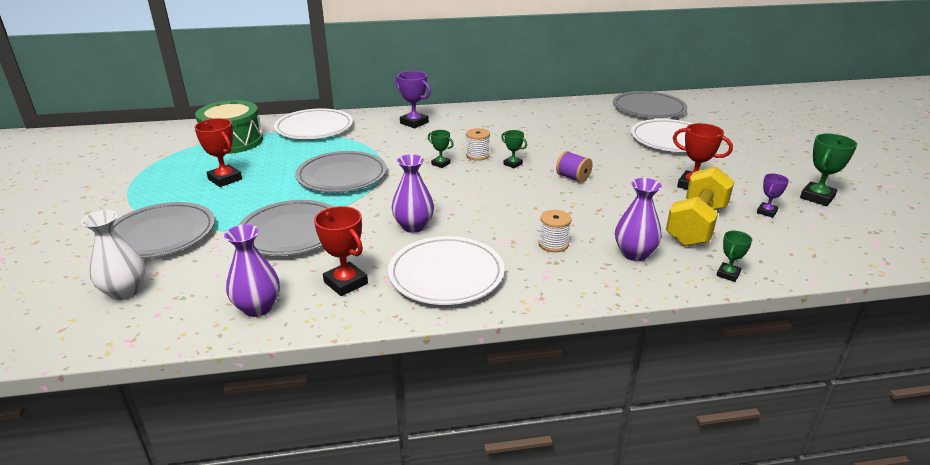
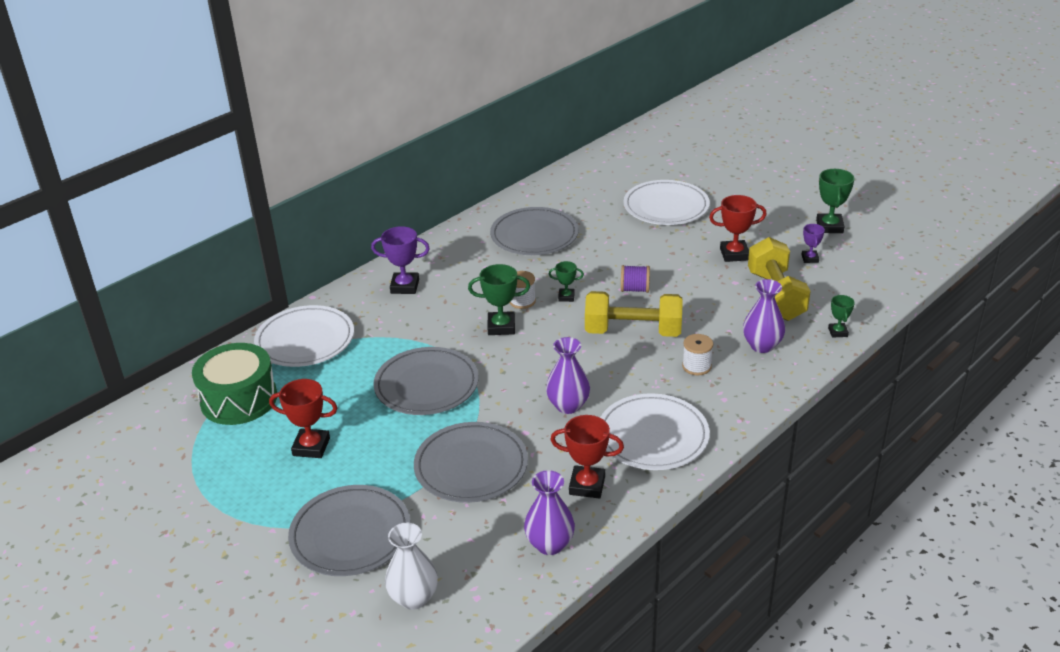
camera: 35 degrees left, 5 degrees up
(441, 164) = (501, 327): green trophy -> green trophy, size x1.69
(533, 202) = (633, 331): none -> yellow dumbbell
(648, 108) = (607, 172): grey plate -> grey plate (534, 235)

